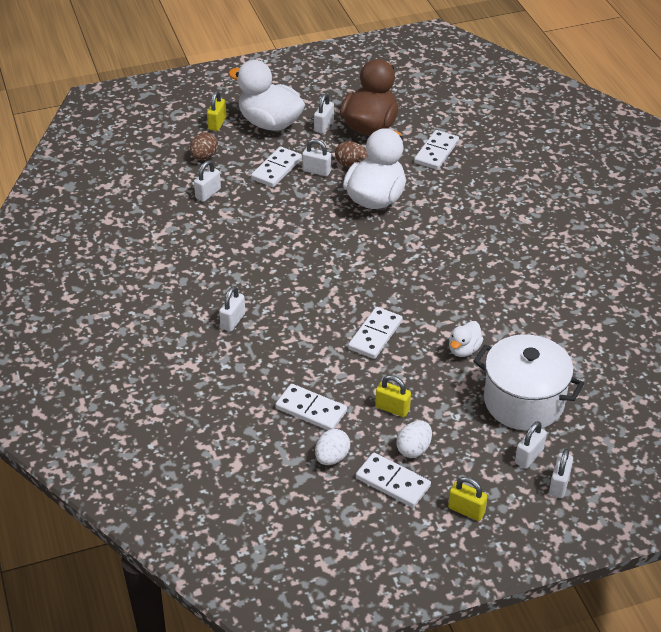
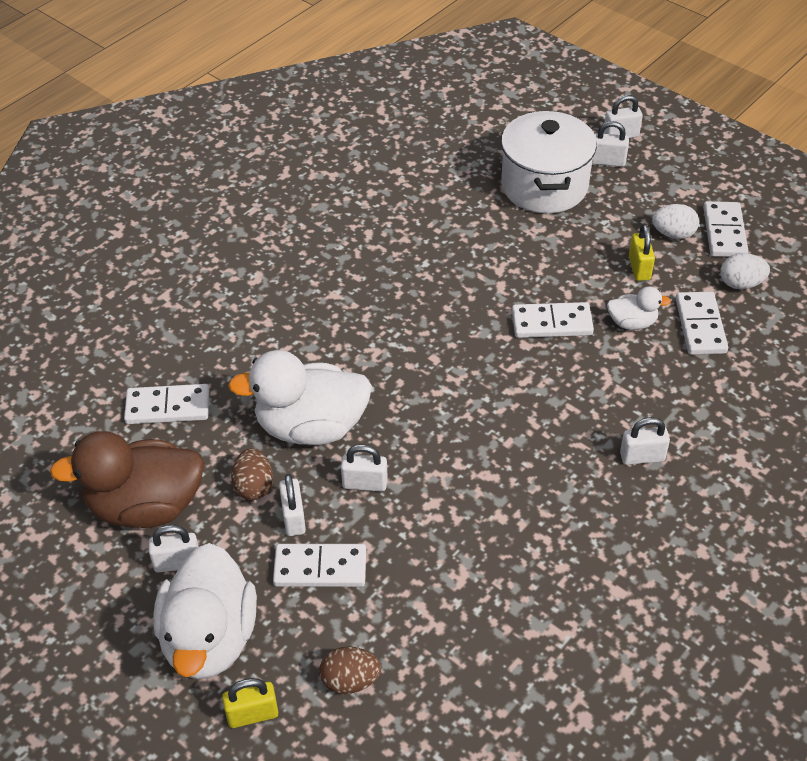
camera: 120 degrees left, 5 degrees up
(208, 193) = (432, 622): white padlock -> white padlock (365, 483)
(464, 349) = (512, 249): white duck -> white duck (632, 323)
(466, 510) = (705, 177): yellow padlock -> none

